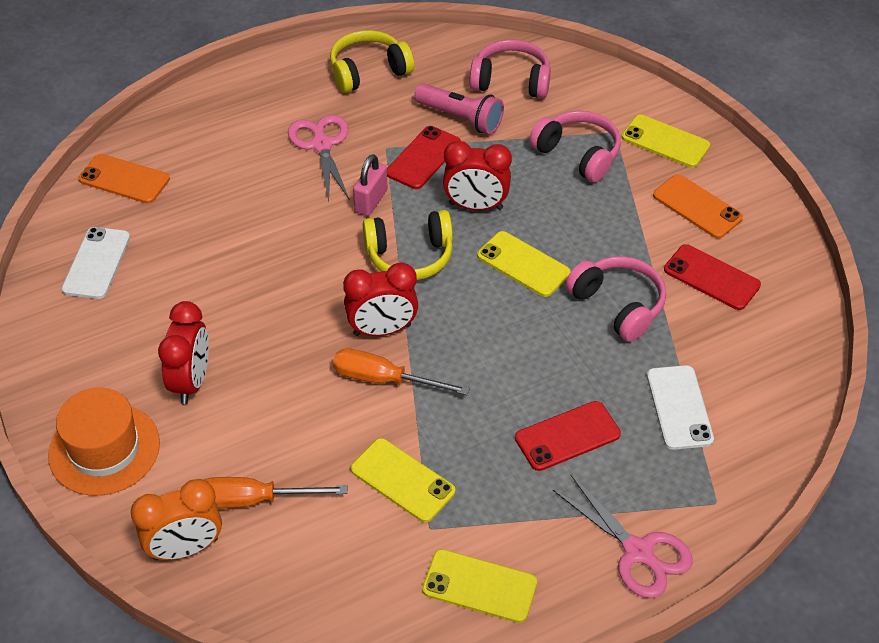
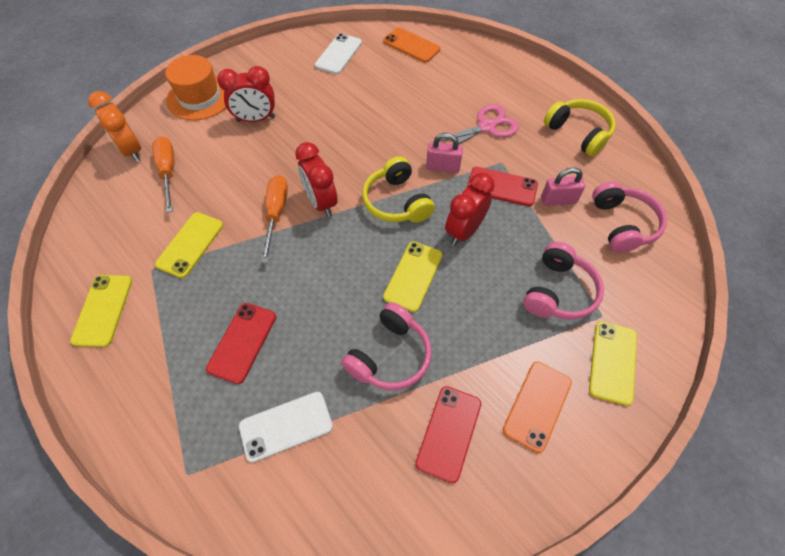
camera: 75 degrees right, 10 degrees up
(96, 263) = (338, 54): white phone -> white phone turned 60 degrees counterclockwise
(124, 179) = (411, 45): orange phone -> orange phone turned 60 degrees counterclockwise
(461, 118) = (558, 200): pink flashlight -> pink padlock
(475, 206) = (464, 231): red clock -> red clock turned 45 degrees clockwise
(567, 436) = (242, 342): red phone -> red phone turned 60 degrees clockwise
(638, 552) = (133, 416): pink scissors -> none

